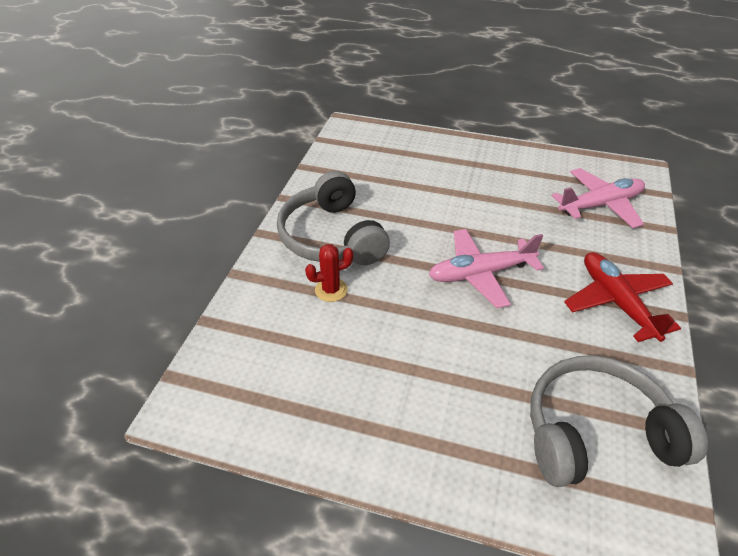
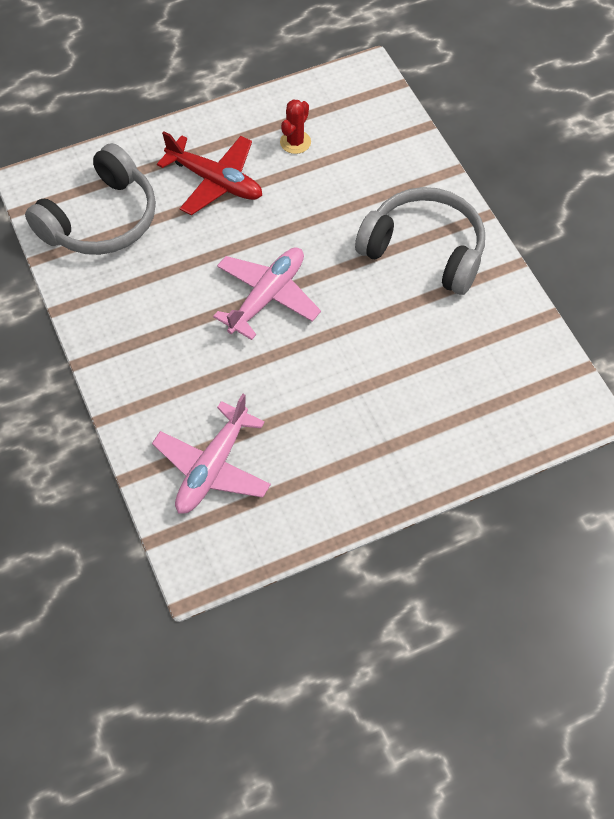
camera: 140 degrees right, 15 degrees up
(331, 290) = (369, 203): red cactus -> red cactus (295, 142)
(616, 302) = (137, 342): red plane -> red plane (215, 181)

